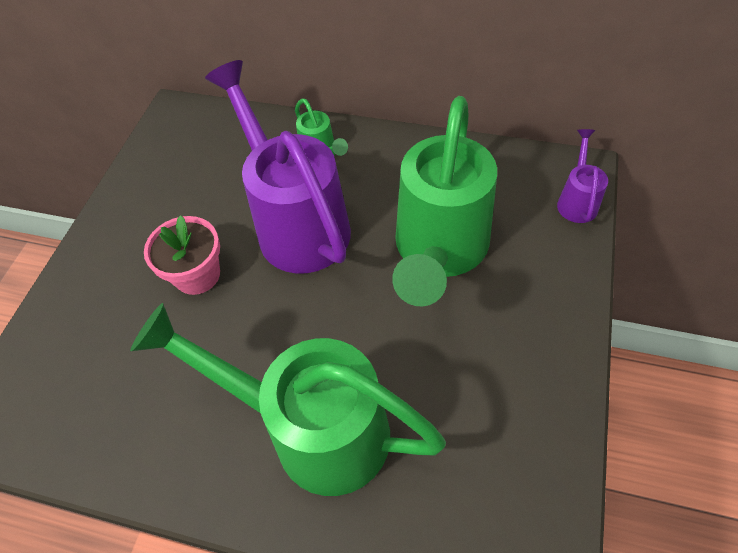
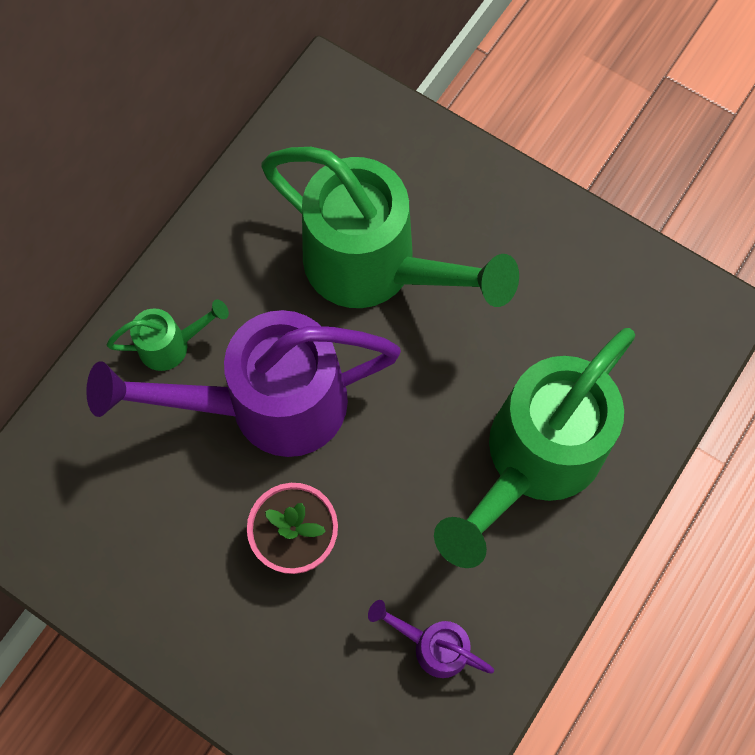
camera: 75 degrees left, 15 degrees up
(577, 201) = (368, 106): purple watering can -> purple watering can (433, 645)

